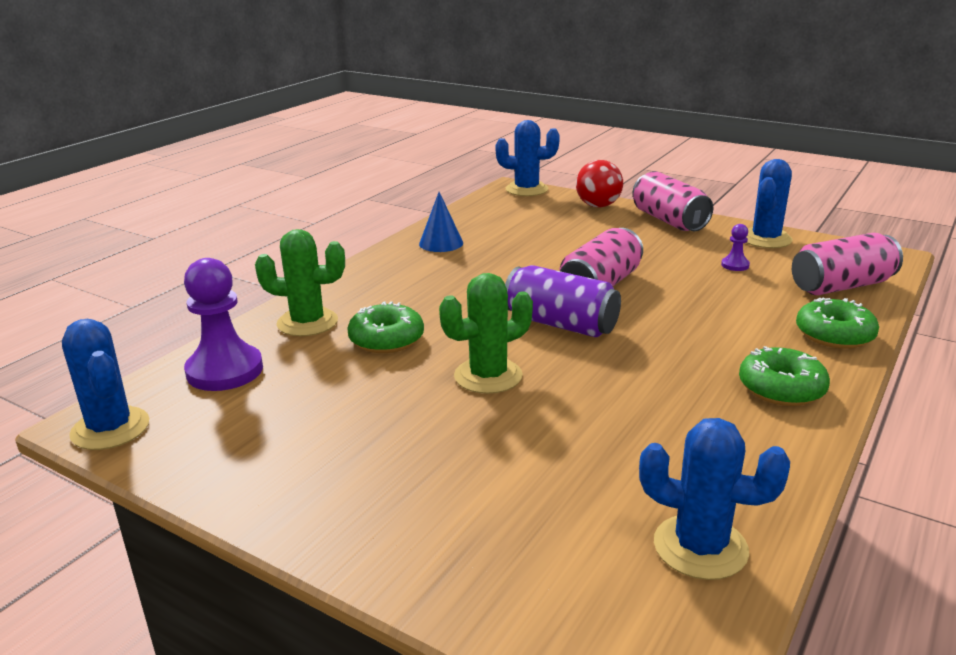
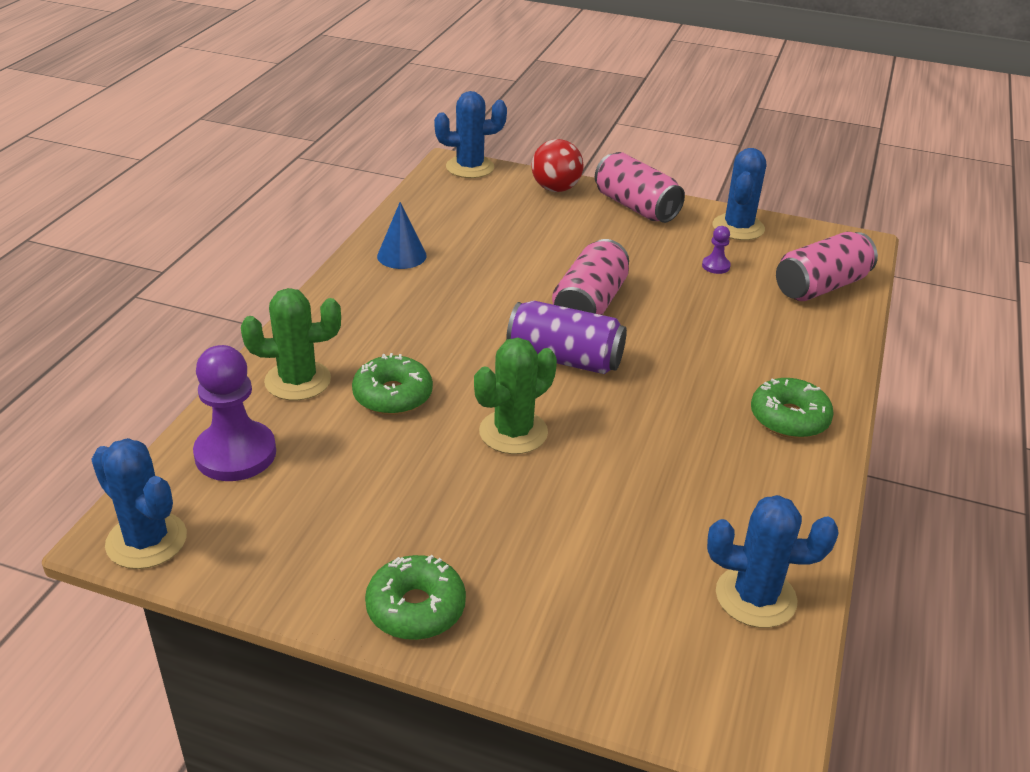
camera: 15 degrees left, 10 degrees up
(834, 335) = (824, 349): green donut -> green donut (416, 608)

